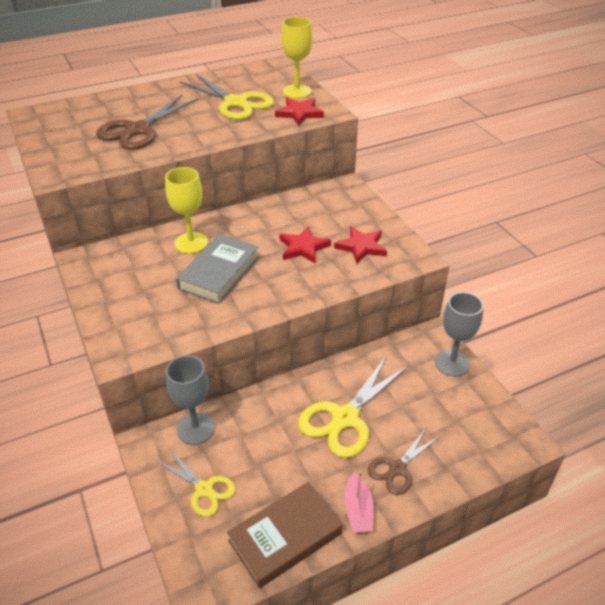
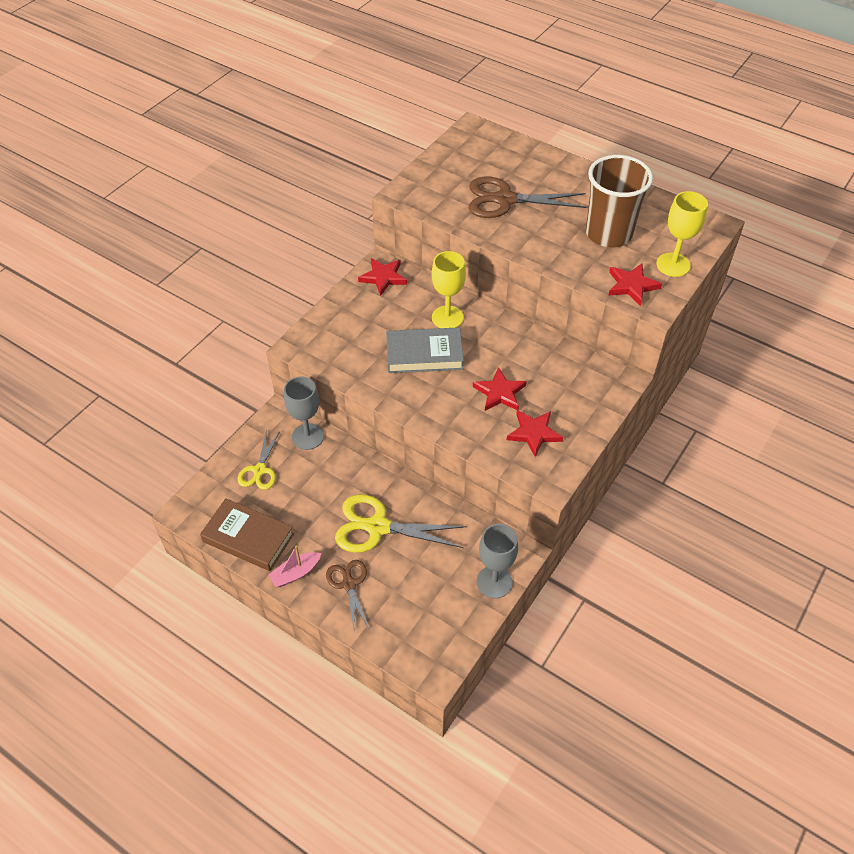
camera: 60 degrees right, 10 degrees up
(99, 261) = (383, 277): none -> red star
(235, 103) = (608, 234): yellow scissors -> brown cup
(397, 468) = (349, 584): brown scissors -> brown scissors turned 60 degrees clockwise

